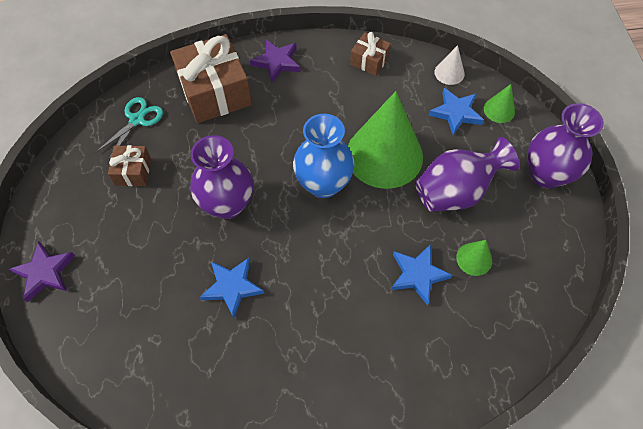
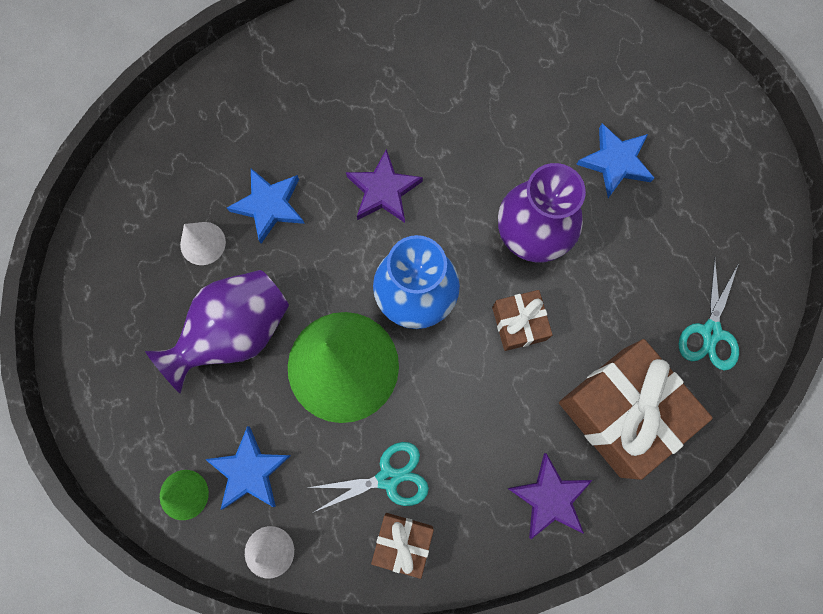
camera: 165 degrees right, 15 degrees up
(45, 272) = (705, 99): purple star -> purple star (383, 190)
(133, 171) = (673, 251): brown gift -> brown gift (519, 323)
(232, 287) = (484, 137): blue star -> blue star (615, 162)
(370, 91) = (388, 478): none -> turquoise scissors
(474, 259) = (203, 243): green cone -> white cone
(546, 174) = (112, 394): purple vase -> none

